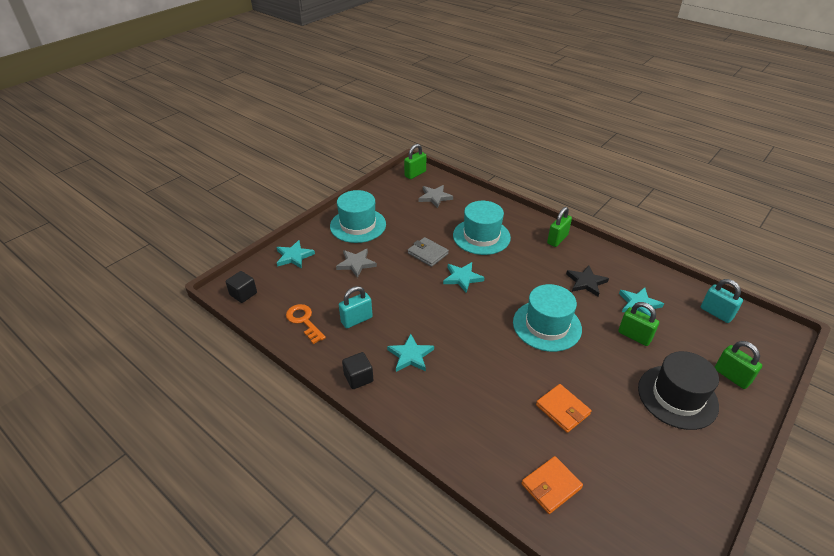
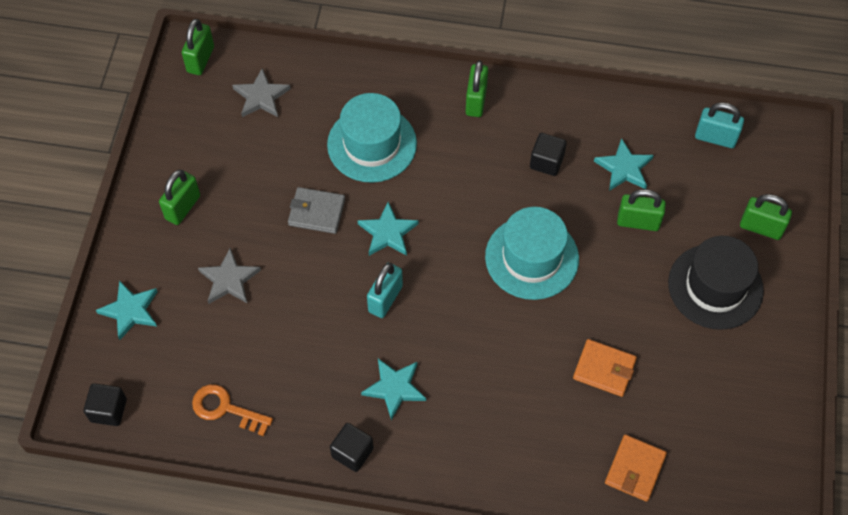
camera: 30 degrees left, 20 degrees up
(356, 320) = (293, 371): turquoise padlock -> turquoise padlock (385, 299)
(358, 225) = (183, 207): turquoise hat -> green padlock
(586, 282) = (546, 162): black star -> black cube

